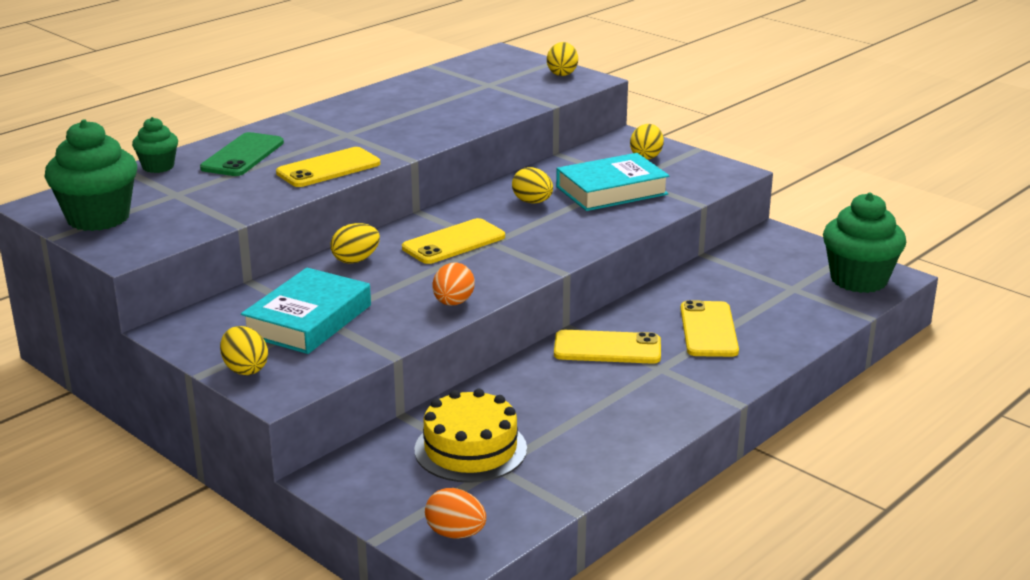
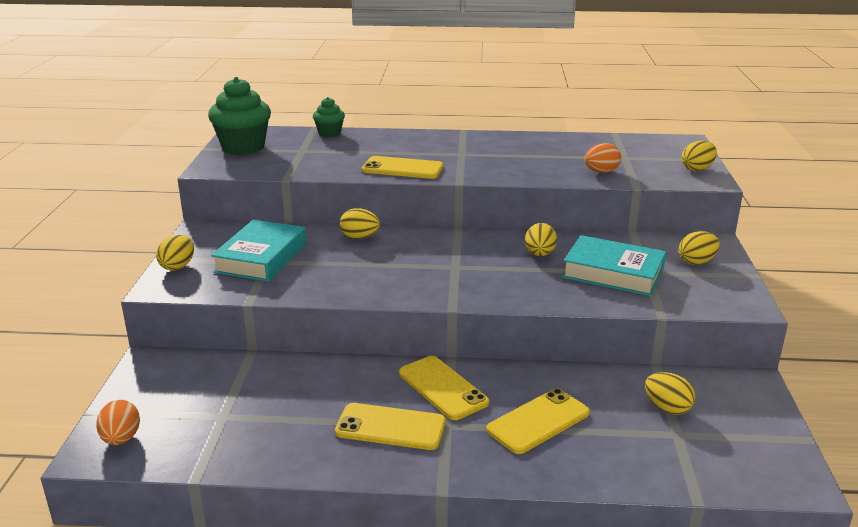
camera: 50 degrees right, 0 degrees up
(242, 155) = (380, 144): green phone -> none
(308, 320) = (261, 258): turquoise book -> turquoise book turned 60 degrees counterclockwise
(453, 242) = (433, 255): yellow phone -> yellow phone (390, 427)
(453, 303) = (347, 290): orange egg -> orange egg (601, 172)
(470, 449) = (235, 395): yellow cake -> none
(760, 276) = (667, 408): none -> yellow egg
(858, 280) = (755, 464): green cupcake -> none

